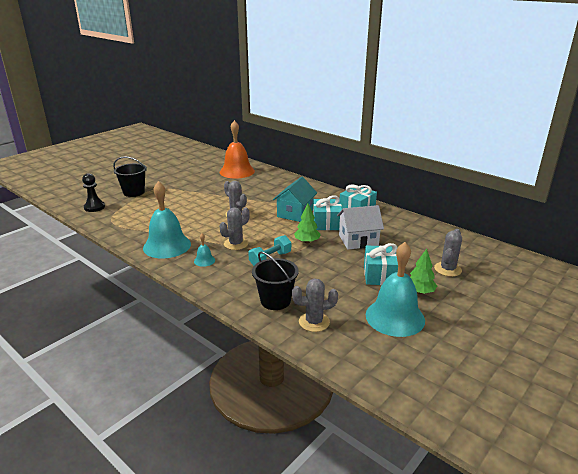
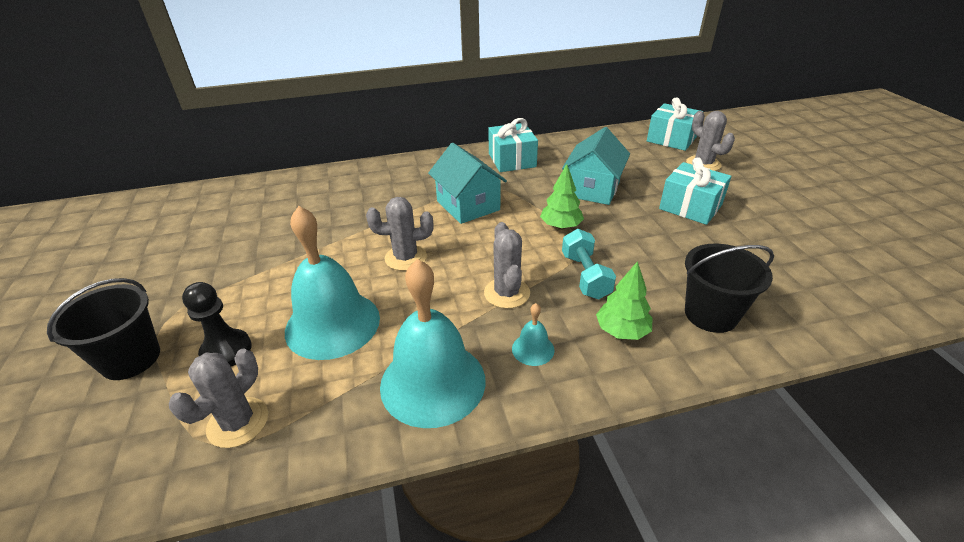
camera: 55 degrees left, 10 degrees up
(94, 207) = (101, 458): black pawn -> black pawn (226, 351)
(237, 171) = (253, 204): orange bell -> none
(314, 322) = (782, 299): grey cactus -> grey cactus (238, 422)
(326, 223) = (524, 193): turquoise gift -> turquoise gift (671, 139)
(358, 240) = (592, 189): white house -> turquoise house
(395, 317) = (792, 234): turquoise bell -> turquoise bell (332, 324)
(419, 291) = (742, 198): green tree -> green tree (622, 331)

